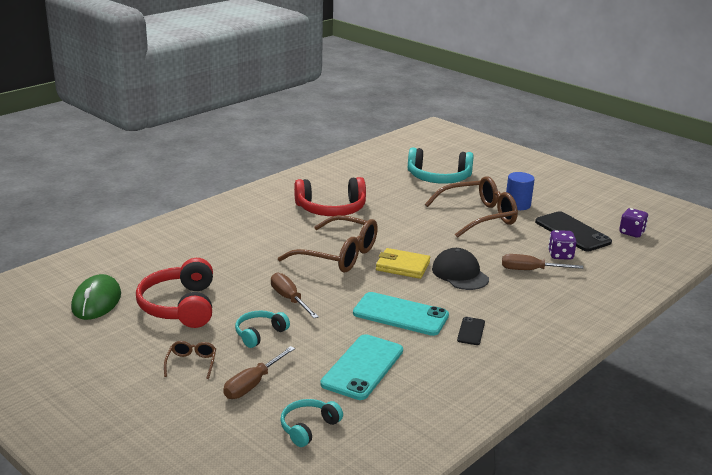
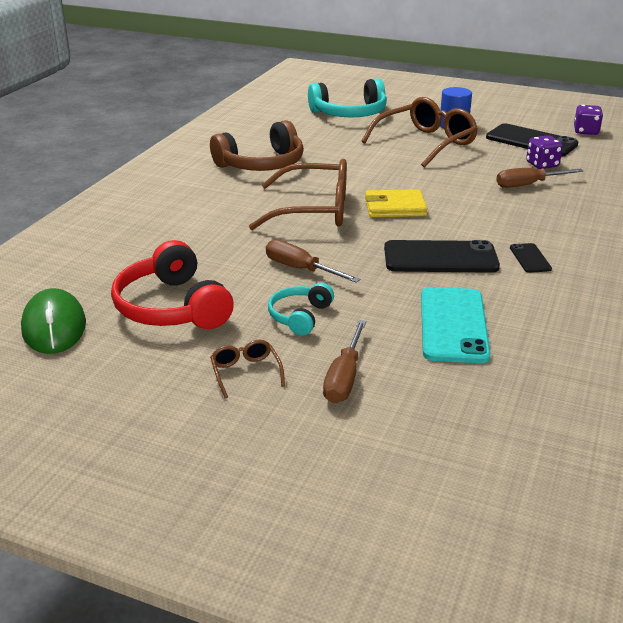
camera: 20 degrees left, 5 degrees up
(308, 427) = (457, 411): turquoise headphones -> none
(331, 209) = (262, 164): red headphones -> brown headphones
(400, 314) = (440, 258): turquoise phone -> black phone
(460, 274) = (462, 203): black cap -> none

